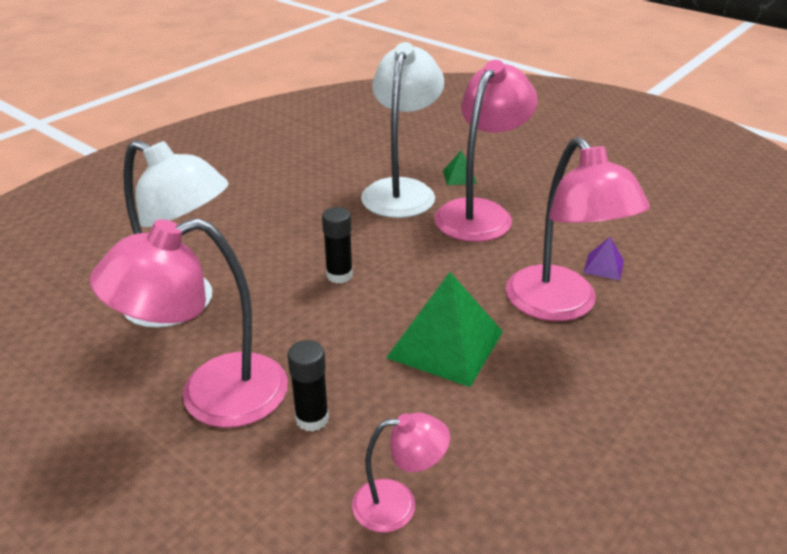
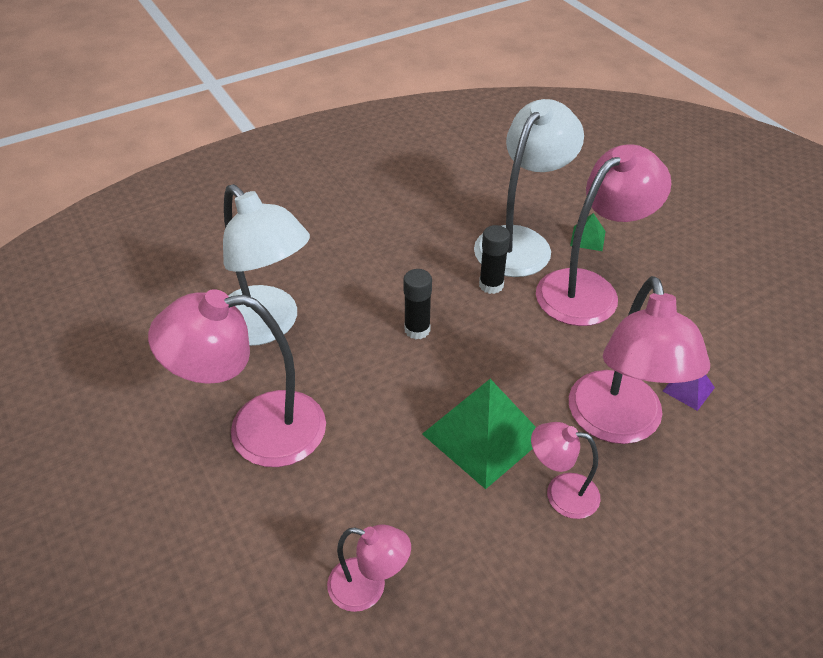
camera: 20 degrees right, 10 degrees up
(312, 419) = (331, 478): black glue stick -> black glue stick (491, 285)
(540, 372) = (561, 493): none -> pink lamp

